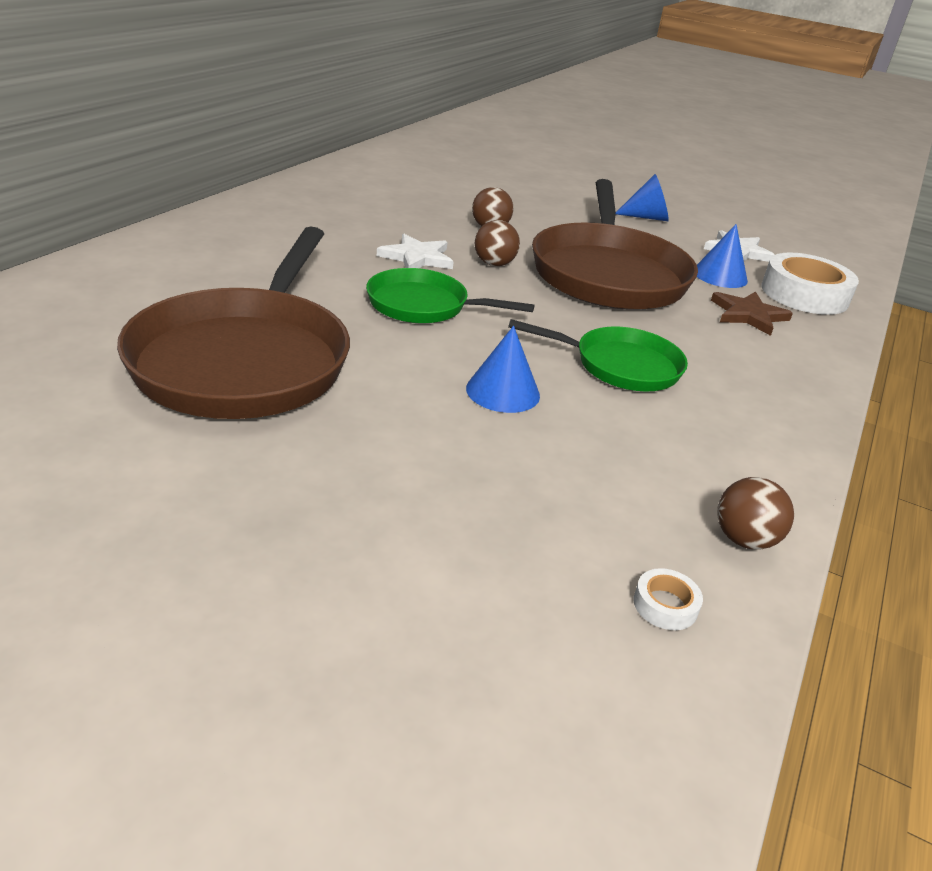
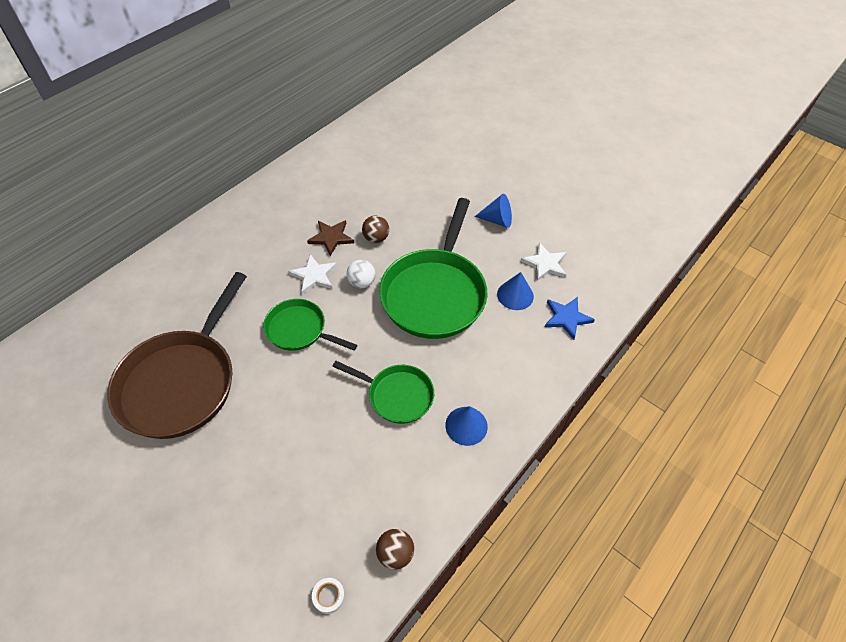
camera: 15 degrees right, 20 degrees up
(494, 264) = (361, 282): brown ball -> white ball
(503, 391) = (315, 417): blue cone -> blue cone (466, 425)
(608, 273) = (435, 293): brown pan -> green pan
(748, 315) = (511, 342): brown star -> brown star (331, 238)
(804, 294) = (567, 318): white tape -> blue star

